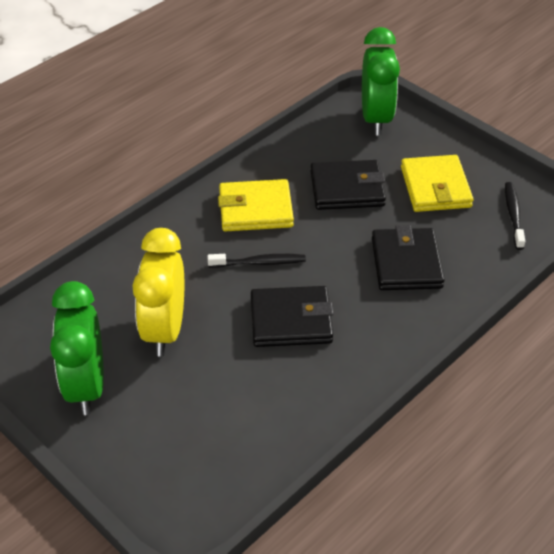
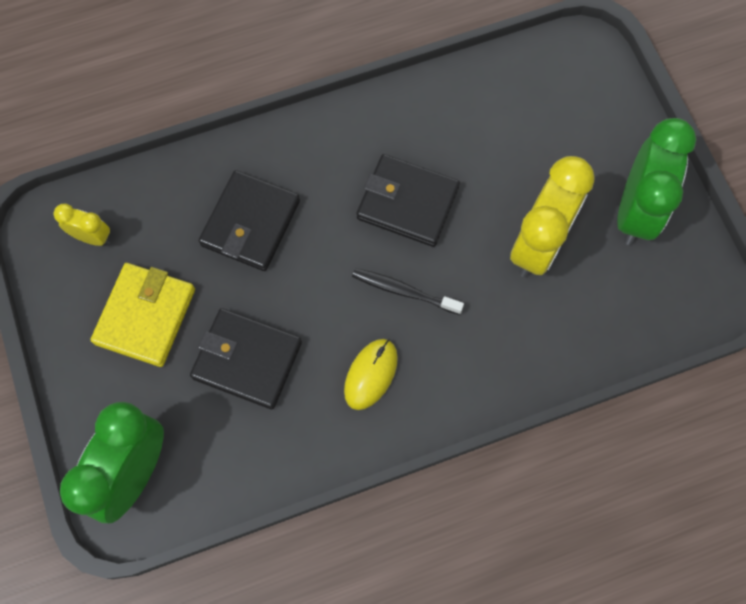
camera: 155 degrees left, 25 degrees up
(255, 209) = (370, 374): yellow wallet -> yellow mouse
(513, 215) = (92, 237): black toothbrush -> yellow clock

